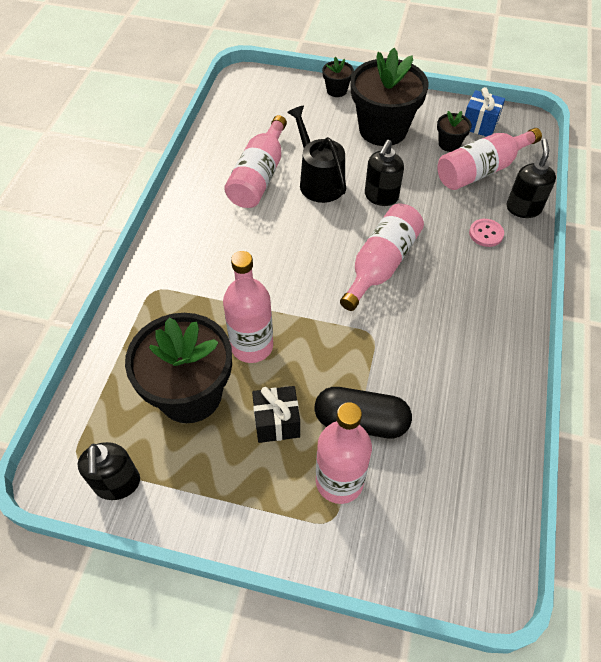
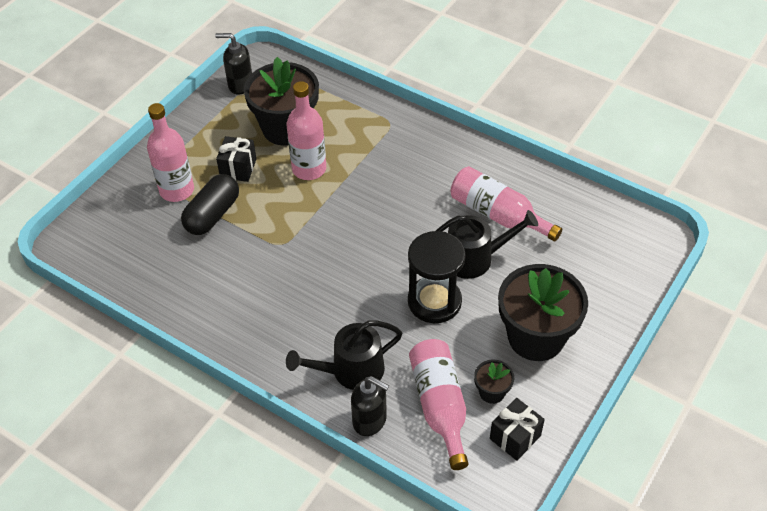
camera: 110 degrees right, 5 degrees down
(336, 90) = (618, 315): black flower pot -> none
(381, 197) = (434, 301): black soap dispenser -> black hourglass
(381, 264) = (351, 274): pink bottle -> none
(479, 125) = (515, 437): blue gift -> black gift
(486, 234) = (351, 371): pink button -> black watering can

